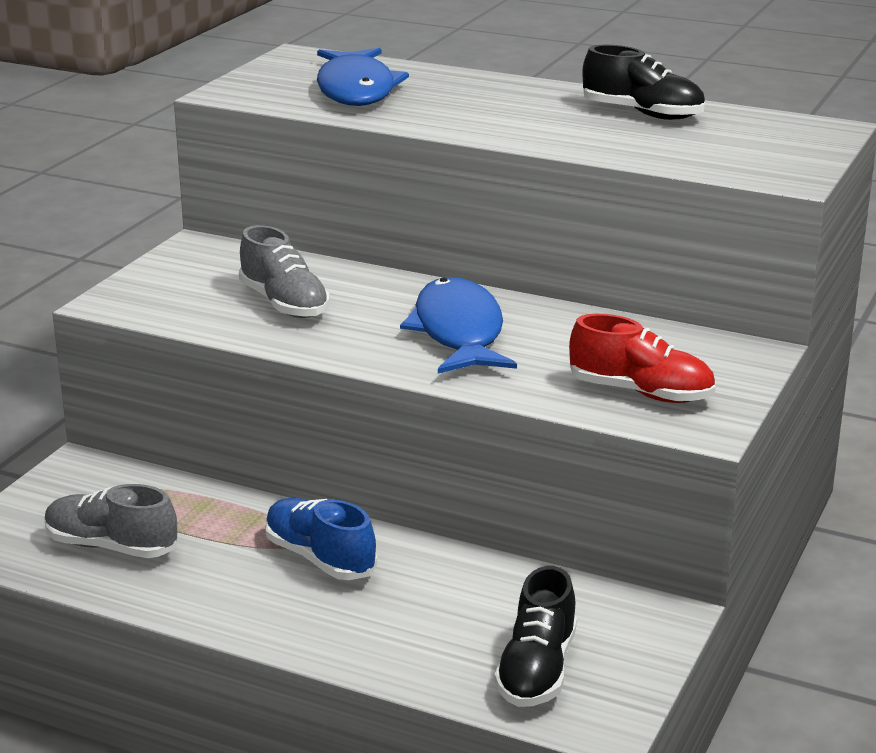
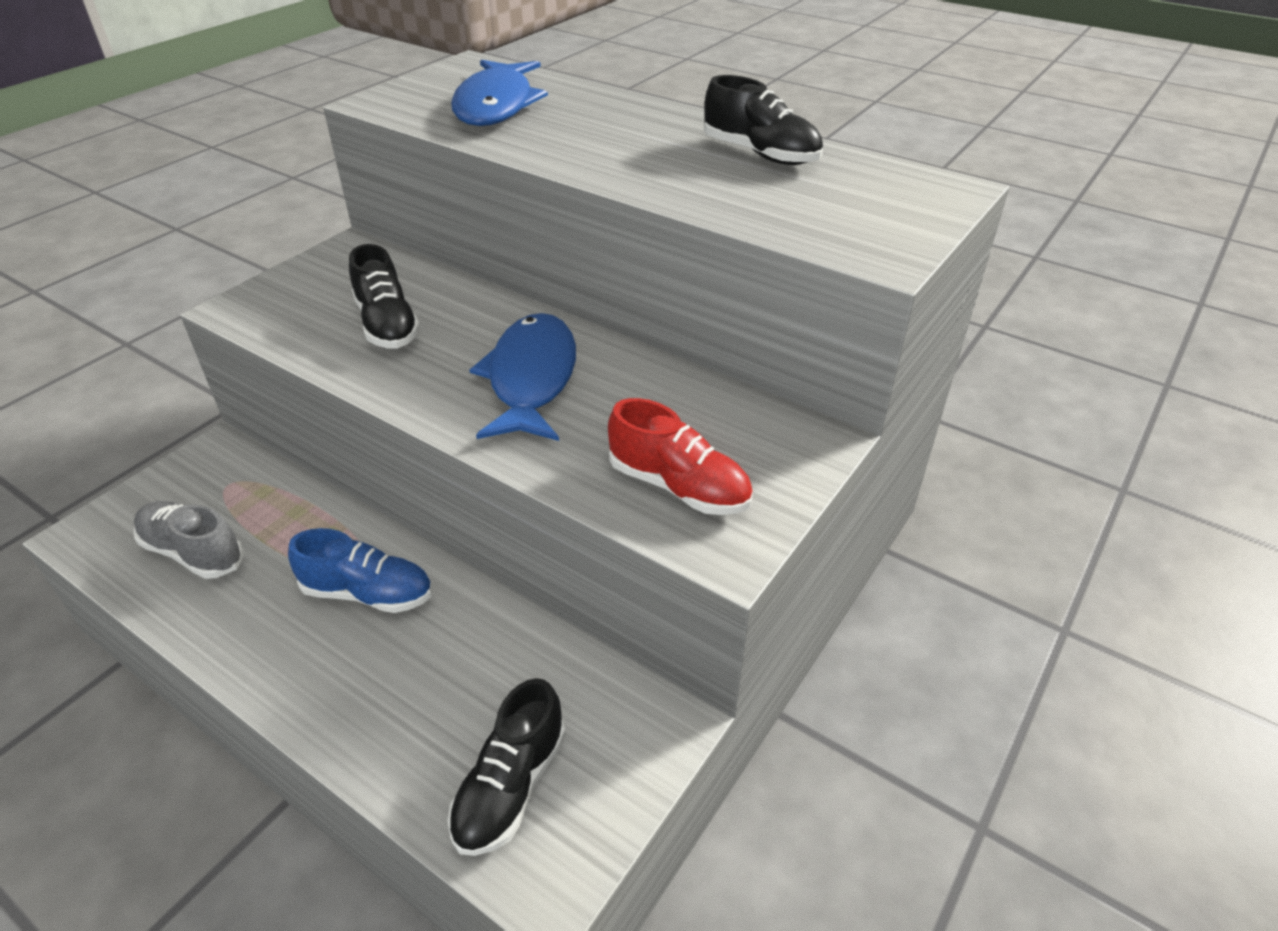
camera: 10 degrees right, 15 degrees up
(284, 304) = (387, 325): grey shoe -> black shoe
(320, 558) = (368, 593): blue shoe -> blue shoe turned 135 degrees clockwise

